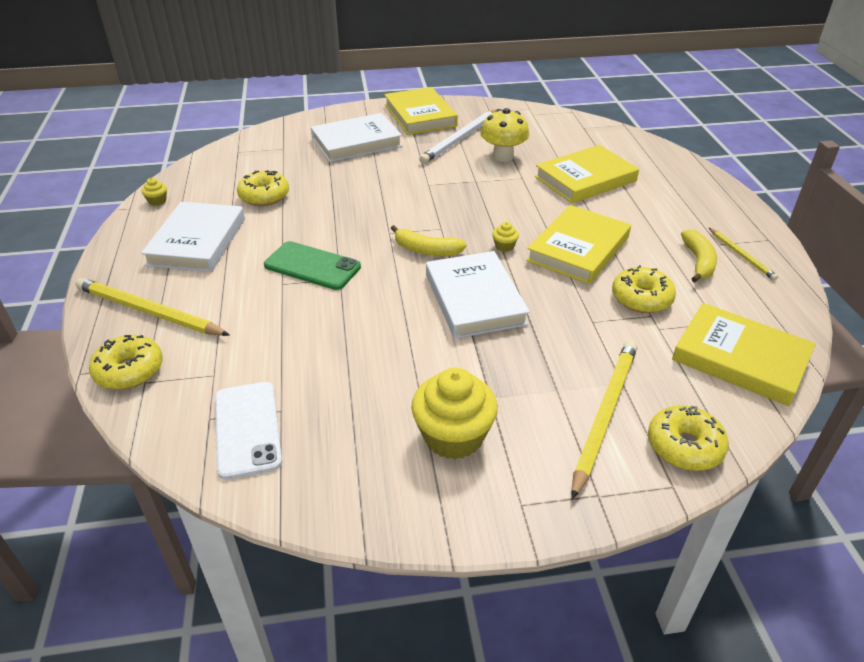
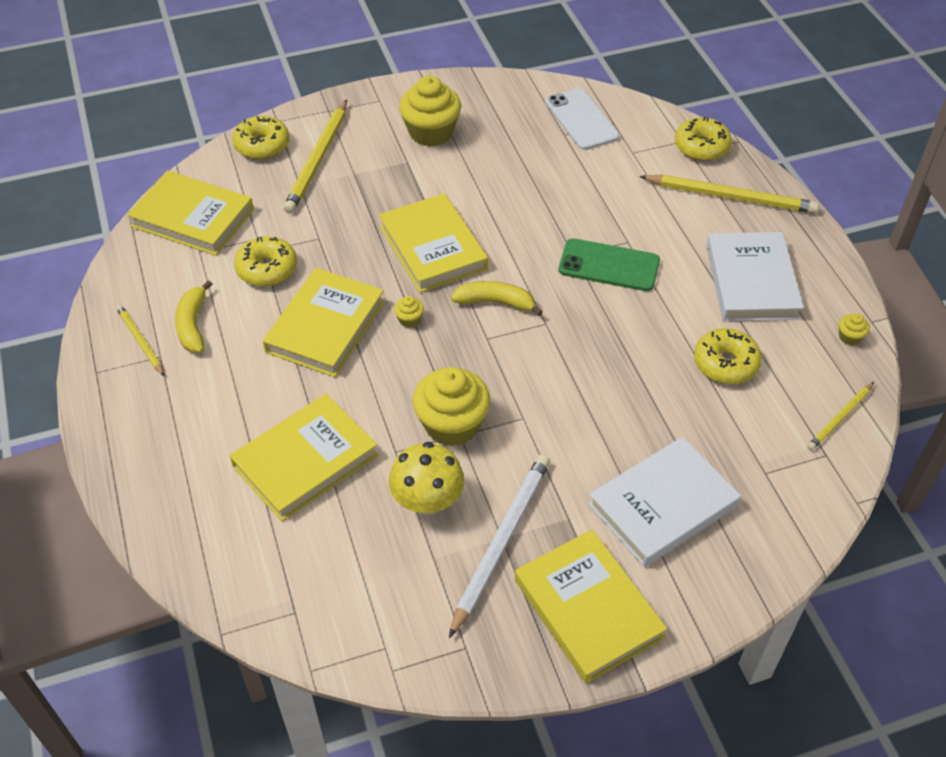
camera: 170 degrees right, 10 degrees up
(211, 164) = (840, 418): none -> yellow pencil
(474, 299) = (433, 247): white book -> yellow book
(480, 185) = (452, 424): none -> yellow cupcake

